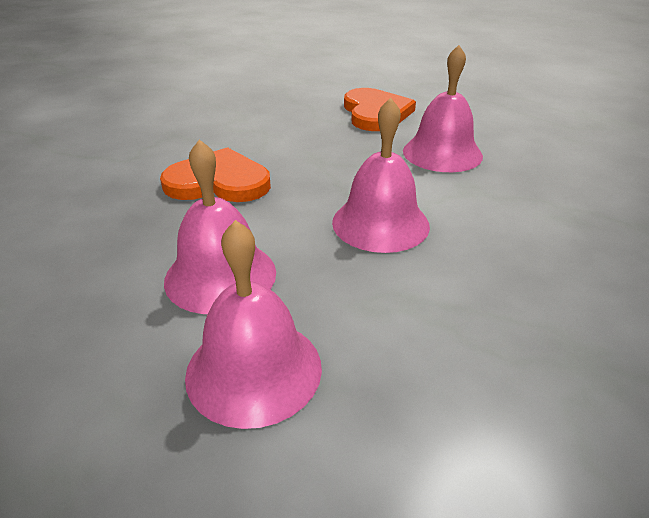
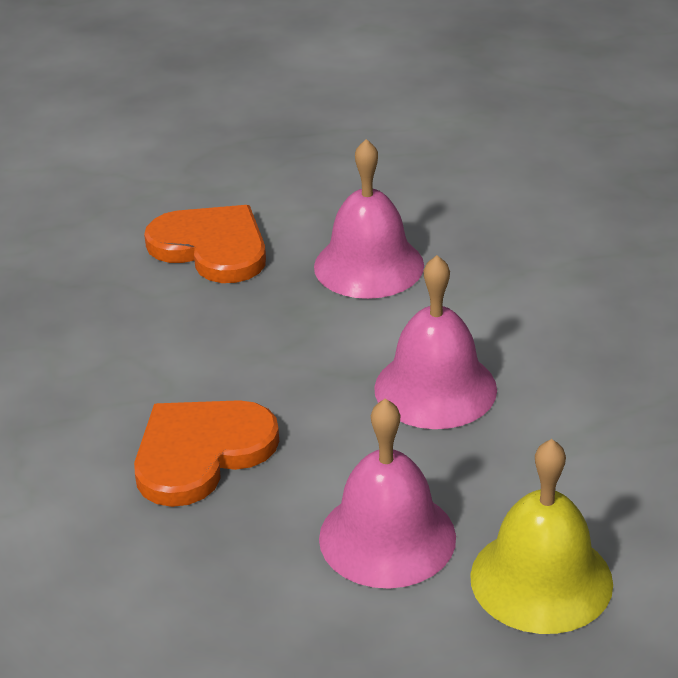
camera: 45 degrees left, 0 degrees up
(254, 369) = (541, 579): pink bell -> yellow bell

